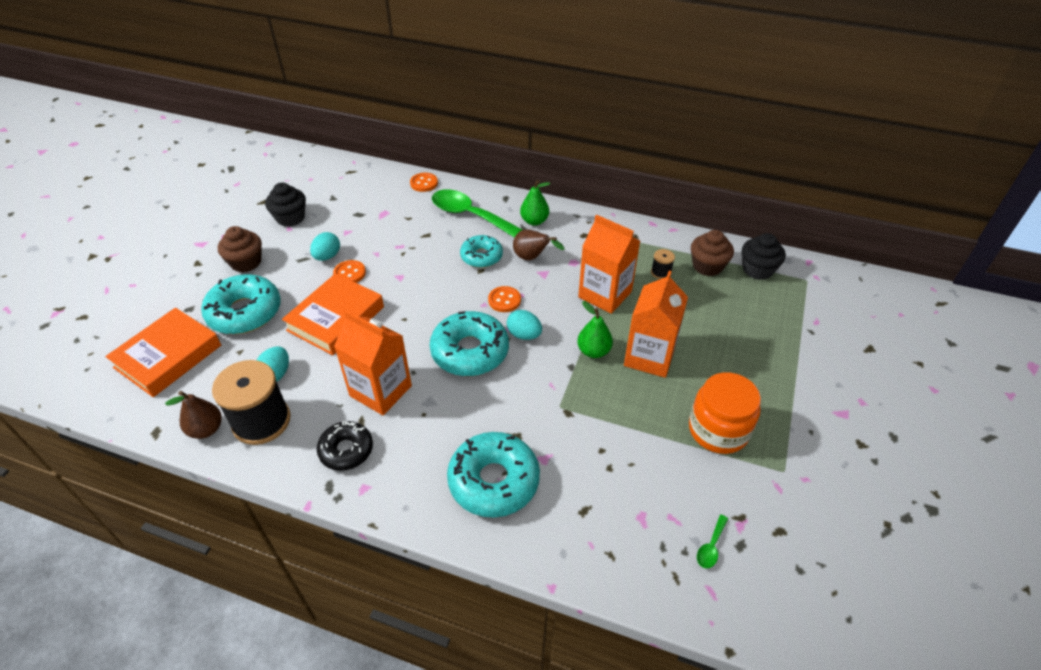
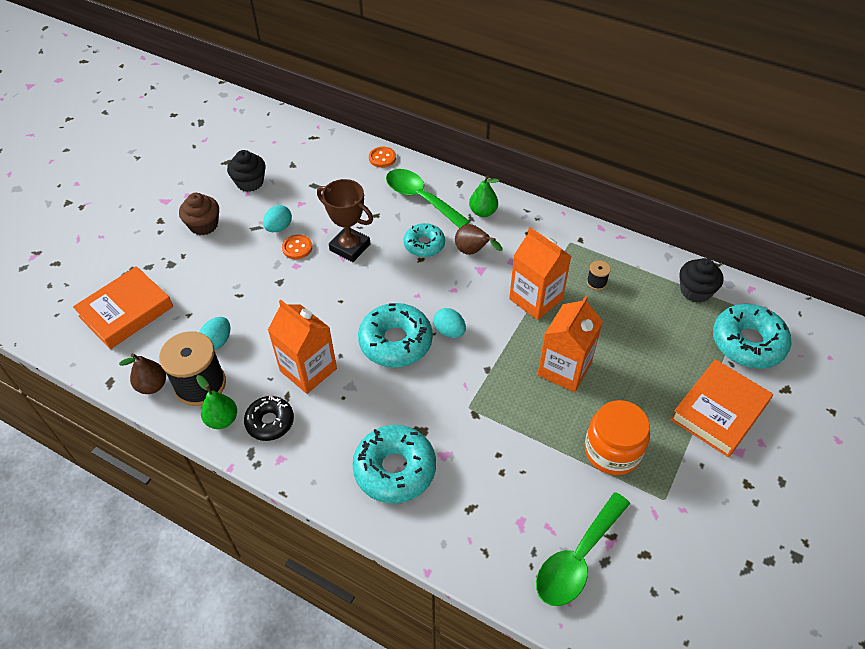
camera: 10 degrees right, 5 degrees up
(245, 312) = (197, 276): turquoise donut -> turquoise donut (748, 343)
(336, 318) = (278, 293): orange book -> orange book (719, 411)
(405, 267) = (350, 247): none -> brown trophy
(504, 300) = (437, 293): orange button -> none
(593, 351) = (512, 356): green pear -> green pear (222, 419)
(707, 266) = (645, 281): brown cupcake -> none
(711, 546) = (577, 558): green spoon -> green spoon, size x2.44

